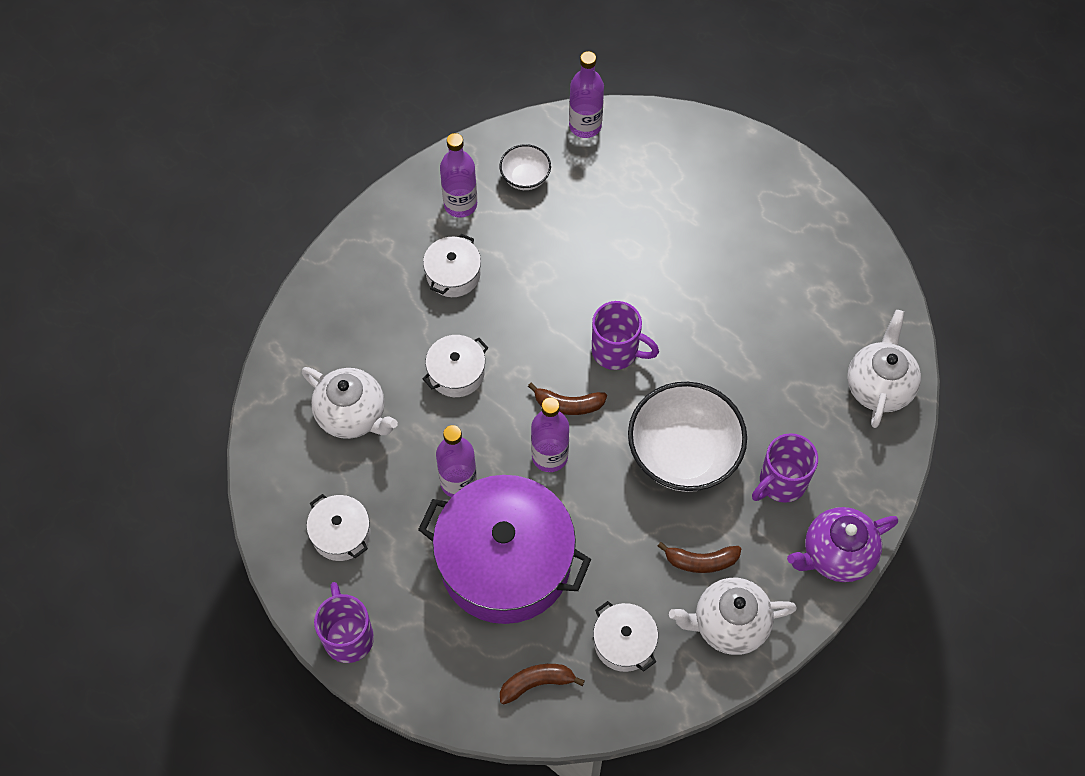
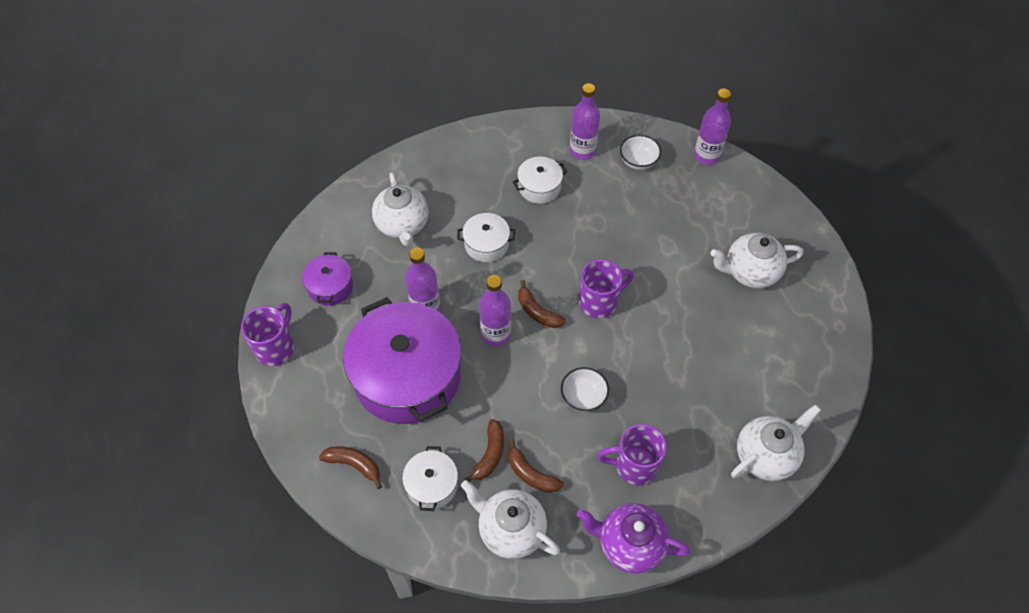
camera: 40 degrees right, 5 degrees down
(341, 534) = (330, 286): white pot -> purple pot
(617, 351) = (600, 302): purple mug -> purple mug turned 90 degrees counterclockwise
(649, 573) = (490, 454): none -> brown banana
(683, 454) = (583, 397): white bowl -> white bowl, size x0.48
(724, 221) = (750, 272): none -> white teapot

